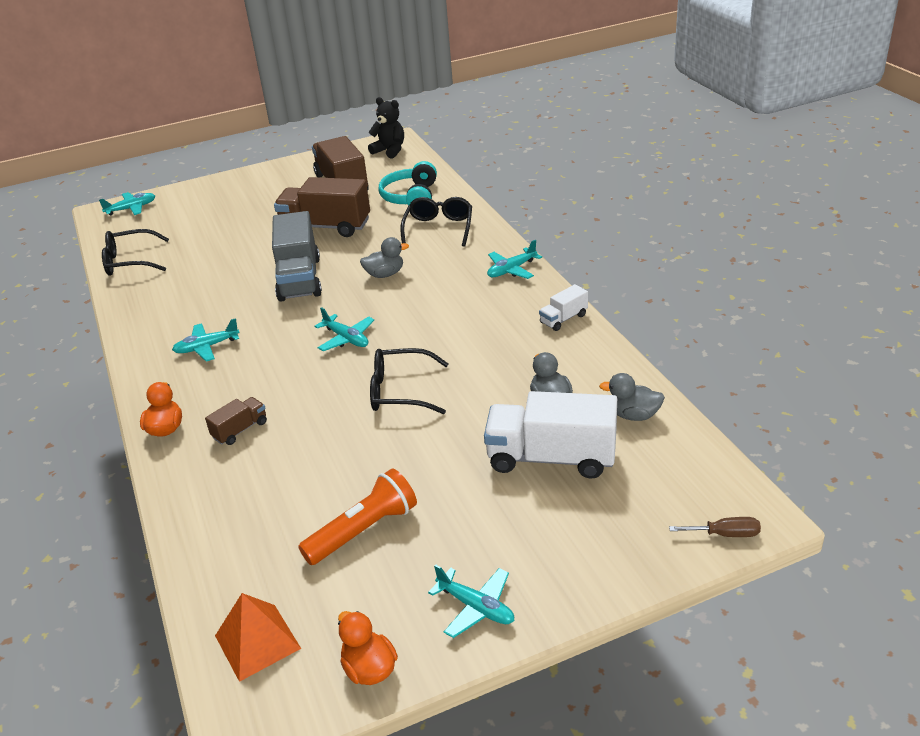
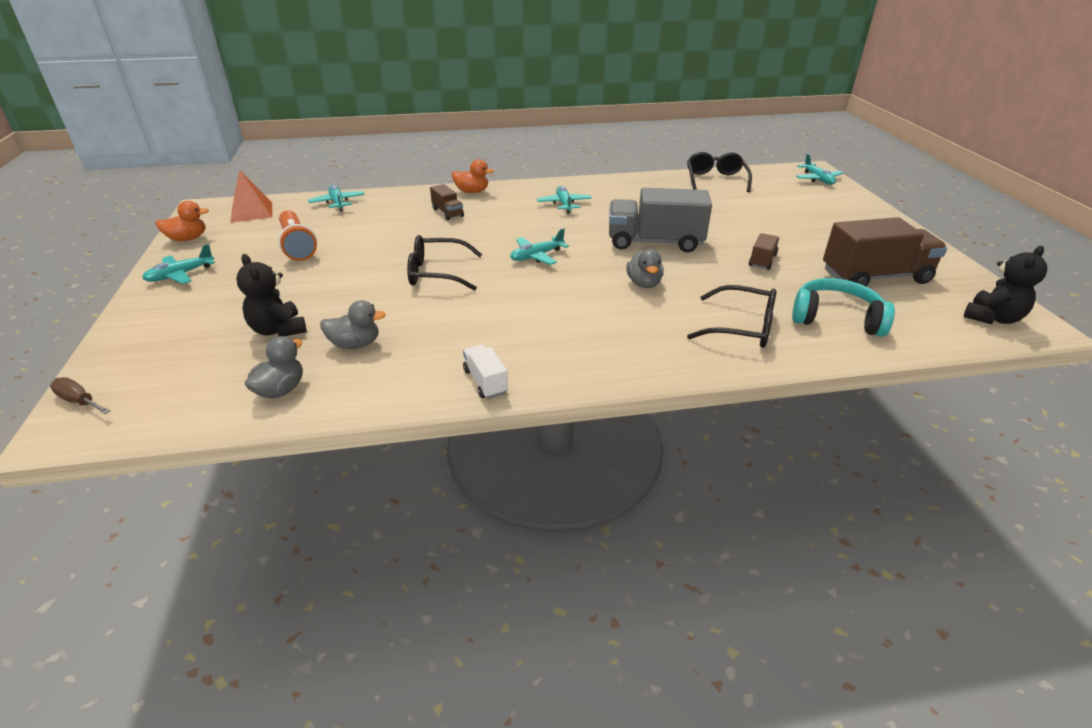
camera: 100 degrees right, 0 degrees up
(326, 227) = (762, 261): brown truck -> brown truck, size x0.48
(401, 391) = (438, 273): black glasses -> black glasses turned 105 degrees counterclockwise
(511, 270) = (617, 364): turquoise plane -> turquoise plane (337, 203)
(551, 458) = (278, 330): white truck -> black teddy bear
(725, 534) = (79, 401): brown screwdriver -> brown screwdriver turned 105 degrees clockwise

